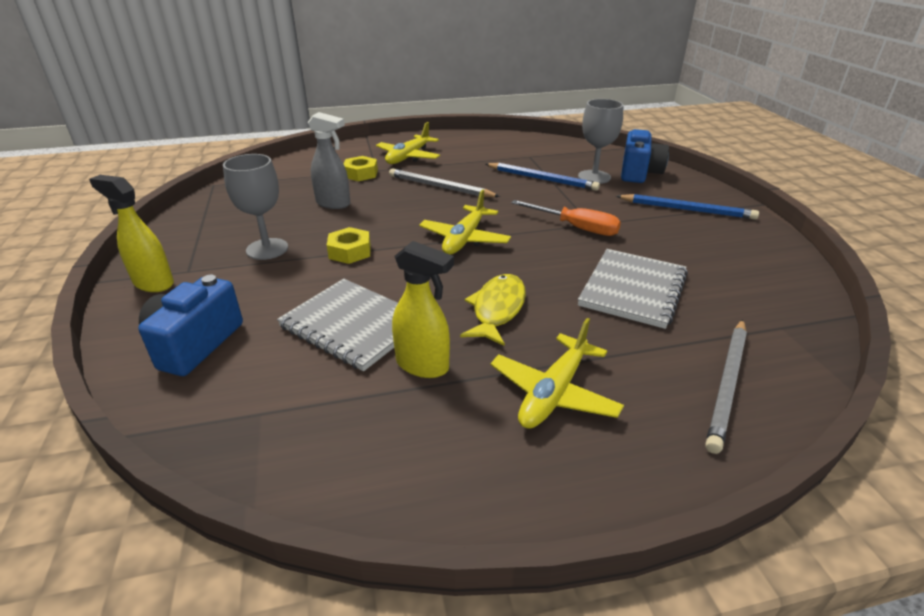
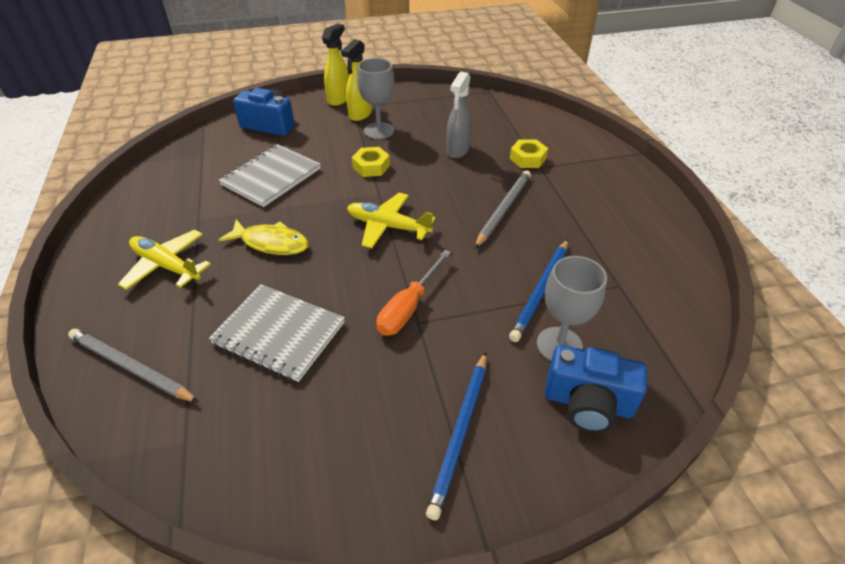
camera: 90 degrees right, 10 degrees up
(408, 157) = (582, 185): yellow plane -> none
(423, 365) = (218, 208): yellow spray bottle -> yellow spray bottle (360, 114)

